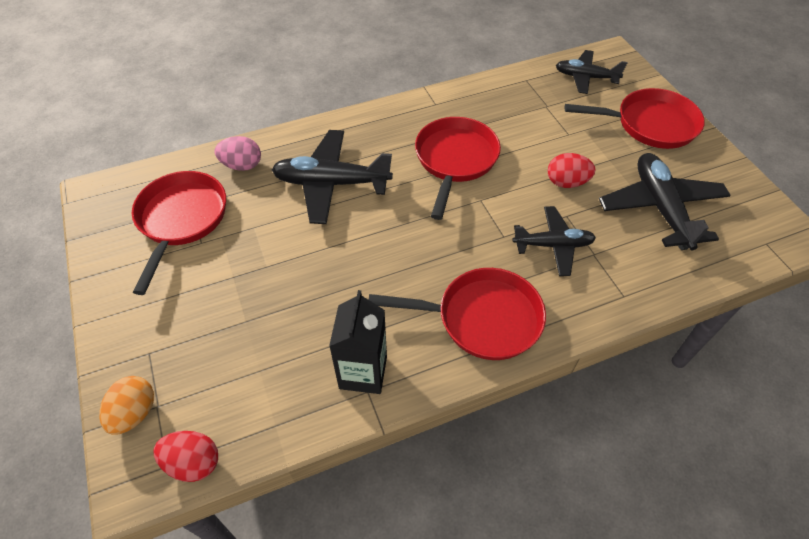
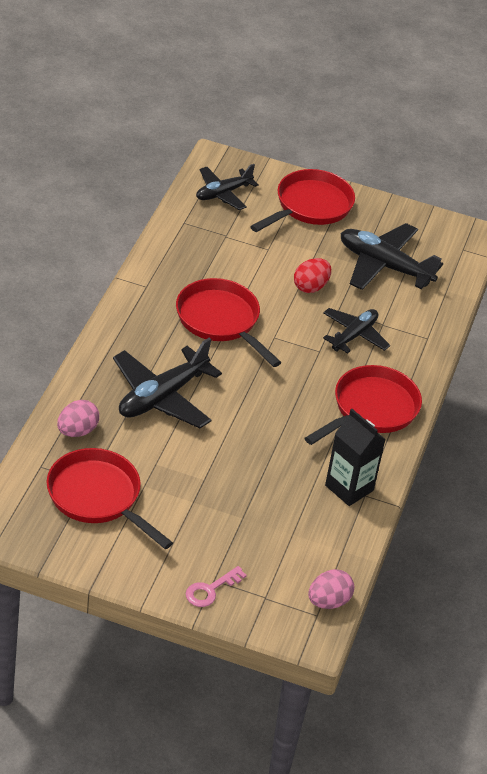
camera: 55 degrees left, 10 degrees down
(133, 359) = (210, 590): none -> pink key
(135, 413) = (259, 610): orange egg -> none
(193, 462) = (328, 601): red egg -> pink egg

